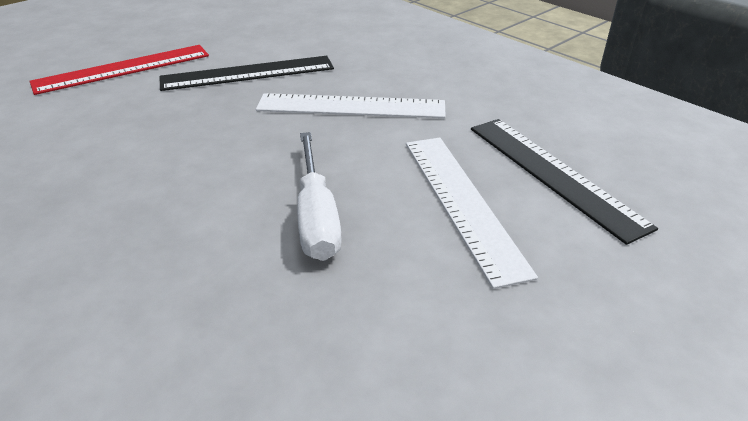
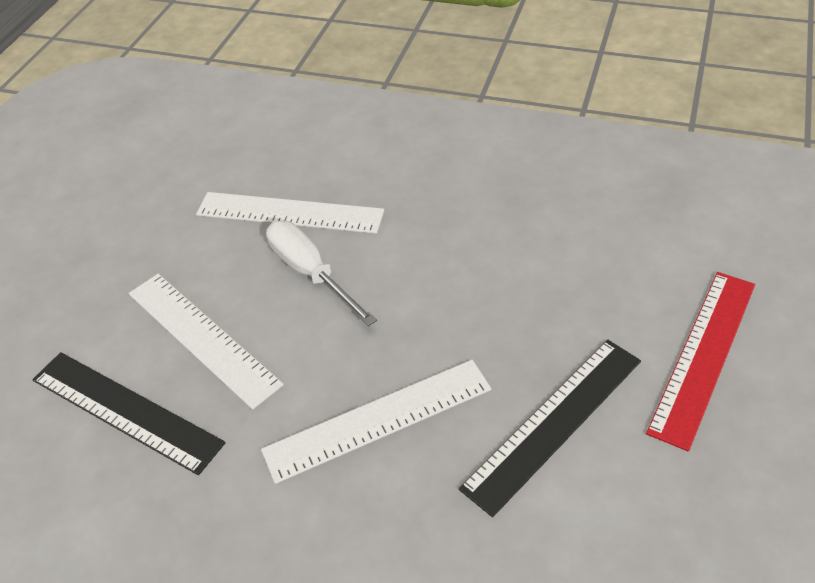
camera: 155 degrees right, 10 degrees up
(281, 299) = (289, 213): none -> white ruler

